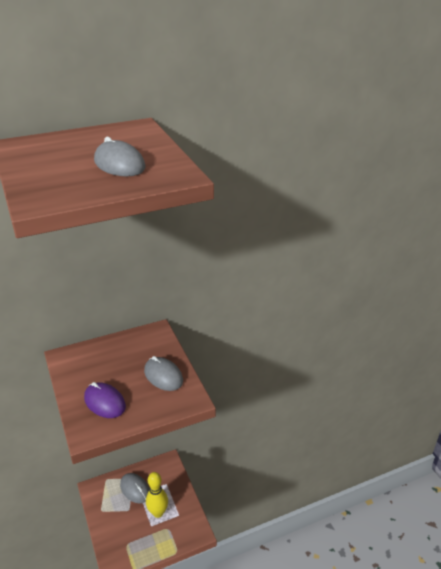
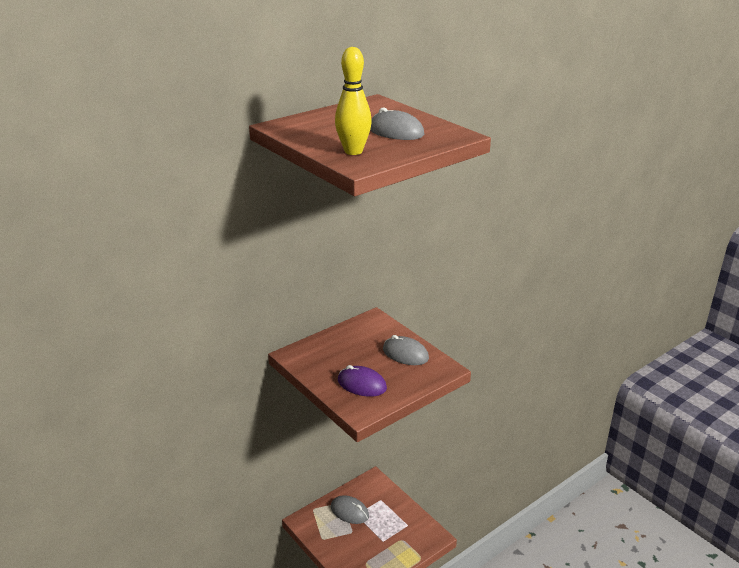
camera: 15 degrees left, 5 degrees down
(158, 512) = (385, 527): yellow bowling pin -> yellow bowling pin (353, 151)

